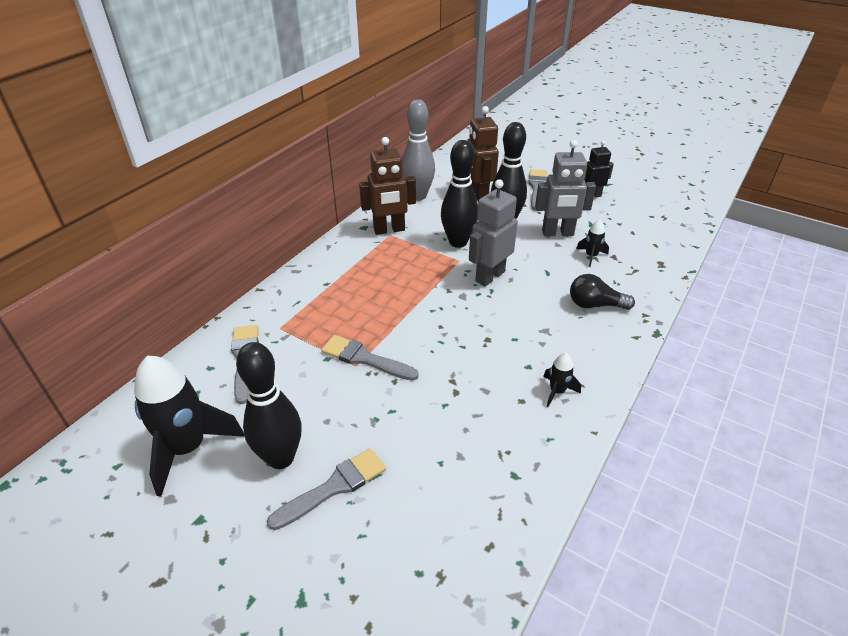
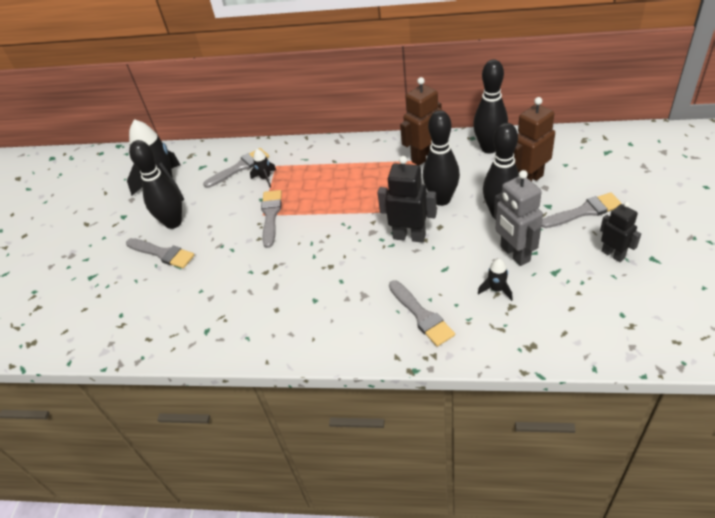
camera: 70 degrees right, 5 degrees up
(389, 230) = (424, 157): brown robot -> brown robot turned 90 degrees clockwise
(418, 196) = (489, 148): grey bowling pin -> black bowling pin
(489, 276) = (409, 236): grey robot -> black robot
(557, 391) = (297, 326): black rocket -> black rocket (265, 178)
(595, 305) = (421, 315): black light bulb -> grey brush

